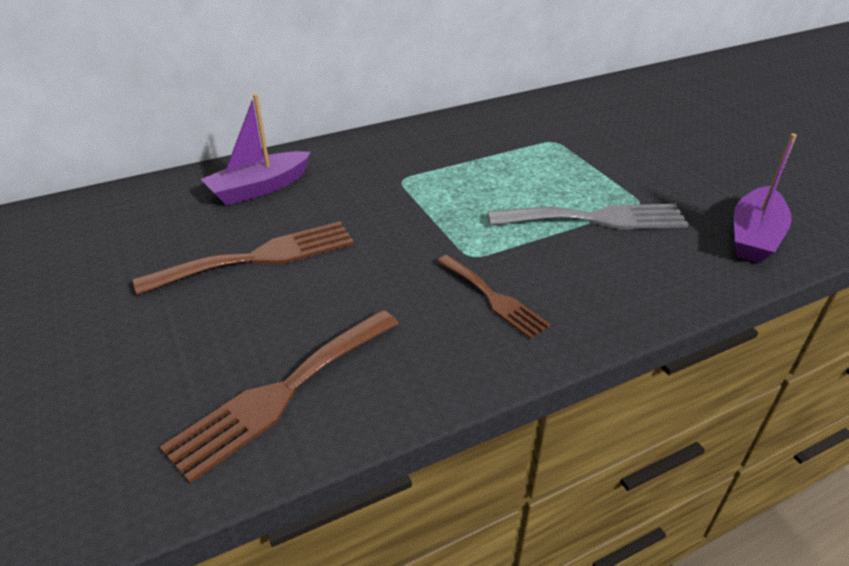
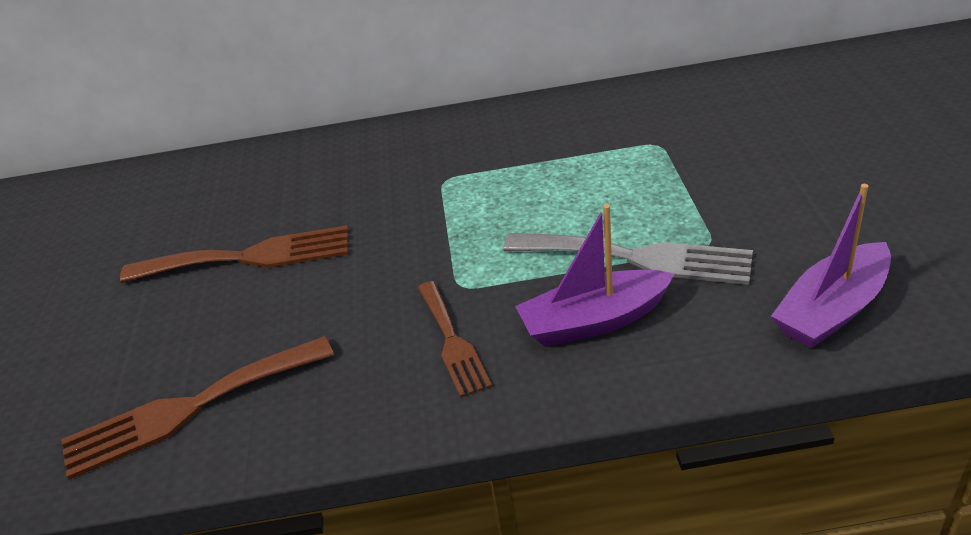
camera: 25 degrees right, 0 degrees up
(260, 188) = (294, 175): purple boat -> purple boat (594, 321)

